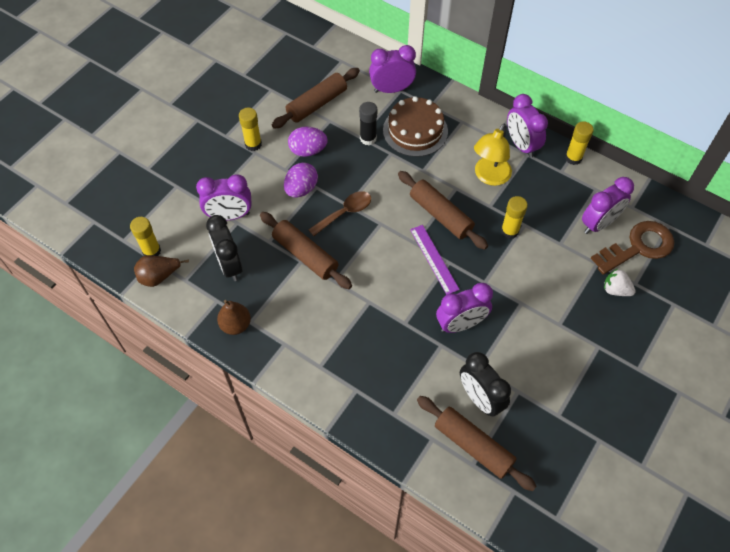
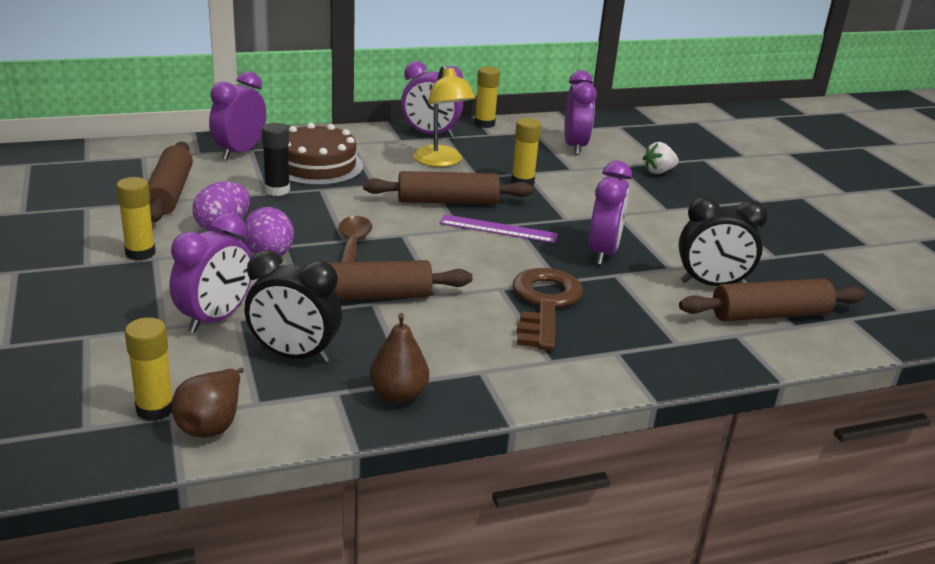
camera: 55 degrees left, 30 degrees down
(638, 247) = (624, 144): brown key -> brown key (544, 304)

